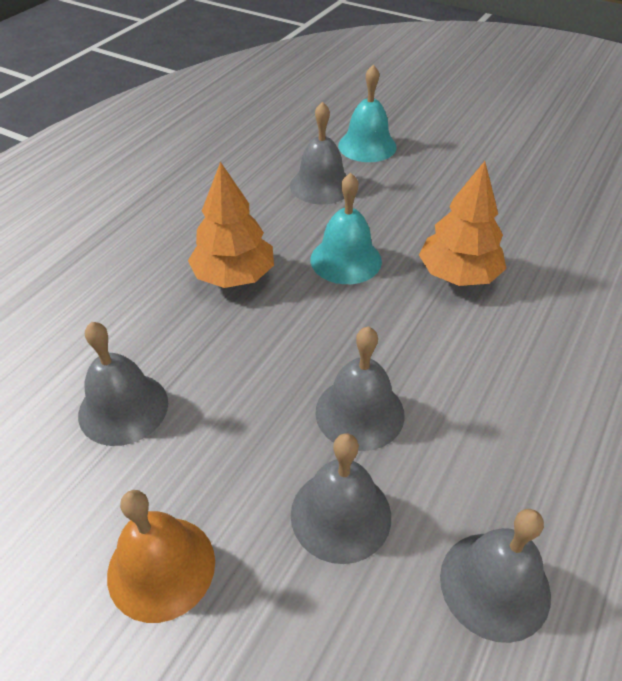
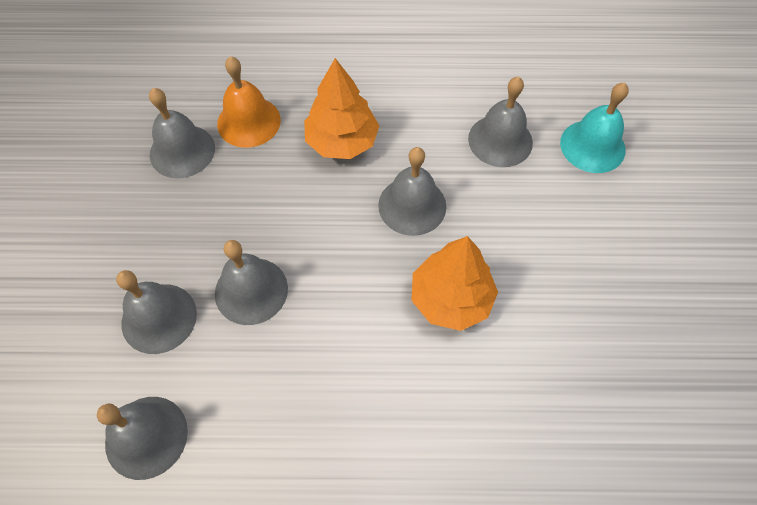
camera: 60 degrees right, 15 degrees up
(161, 567) = (80, 239): orange bell -> orange bell (249, 121)
(346, 260) = (412, 205): turquoise bell -> grey bell

